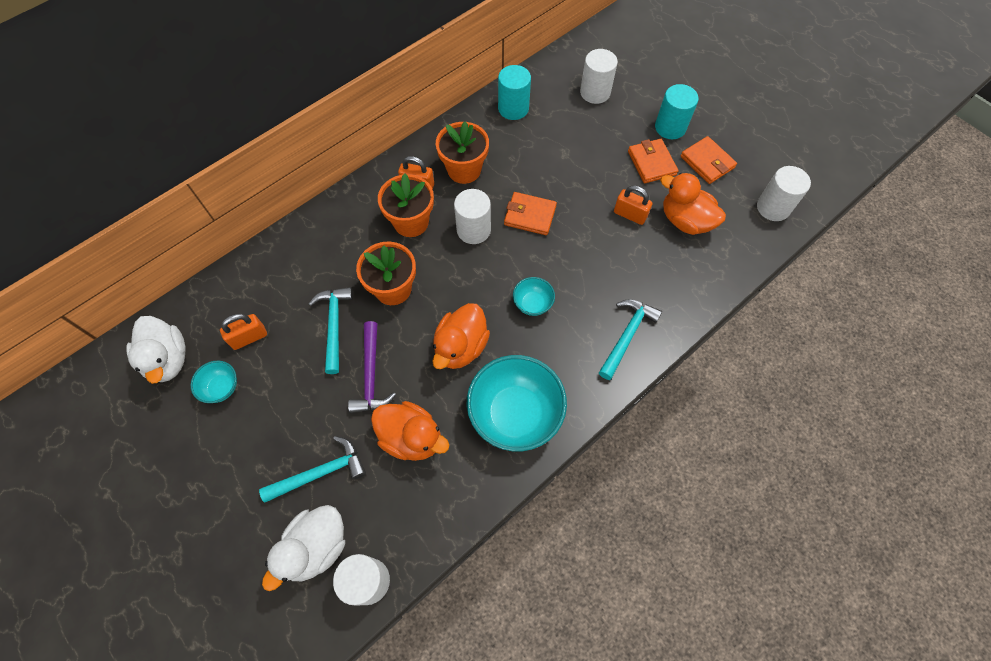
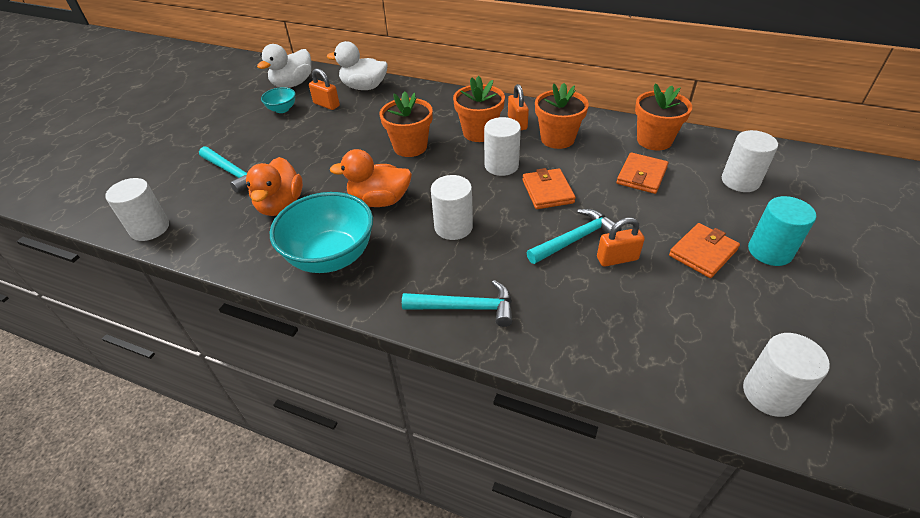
camera: 65 degrees right, 20 degrees down
(316, 547) = (172, 193): white duck -> white duck (364, 87)
(334, 325) = (359, 133): turquoise hammer -> turquoise hammer (575, 239)
(371, 375) = (326, 165): purple hammer -> none
(513, 108) = (654, 140): turquoise cylinder -> orange flower pot
(532, 304) = (453, 227): turquoise bowl -> white cylinder
(630, 215) = (617, 258): orange padlock -> orange padlock turned 75 degrees clockwise
(685, 220) = (656, 308): orange duck -> none
(707, 162) = (761, 300): orange wallet -> orange wallet (641, 176)

